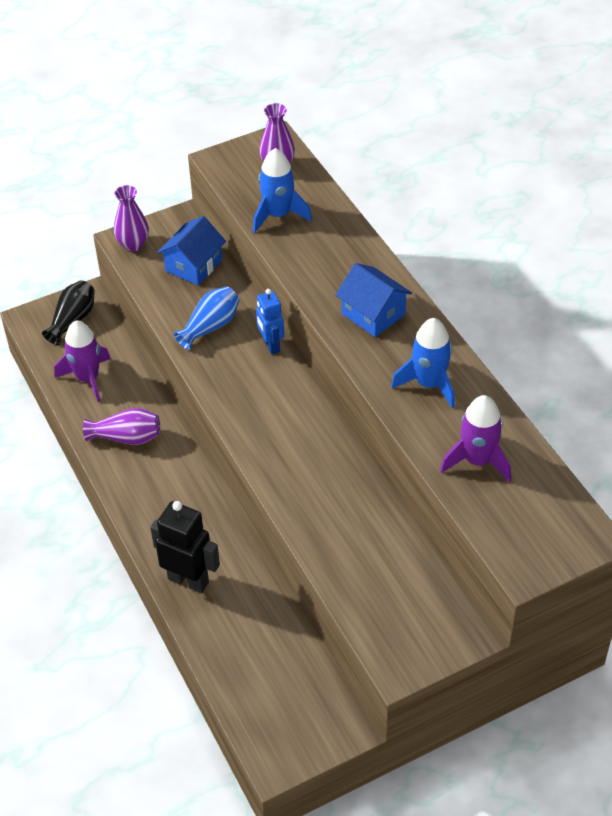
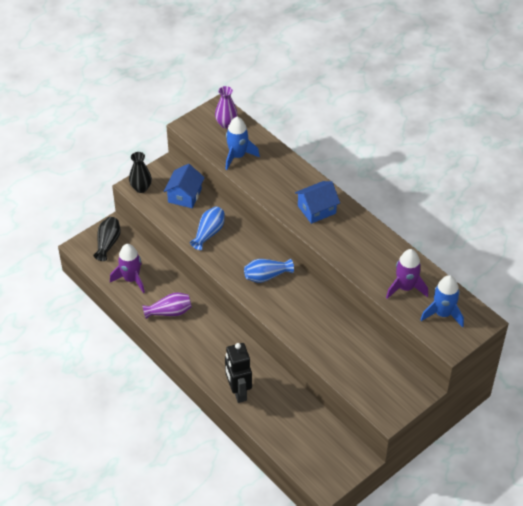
camera: 15 degrees left, 0 degrees up
(133, 244) = (141, 188): purple vase -> black vase
(188, 580) = (238, 392): black robot -> black robot turned 120 degrees counterclockwise
(271, 345) = (250, 239): blue robot -> none
(276, 406) = (266, 276): none -> blue vase
(373, 314) = (316, 209): blue house -> blue house turned 60 degrees counterclockwise
(429, 384) = (363, 247): blue rocket -> blue rocket (443, 314)

